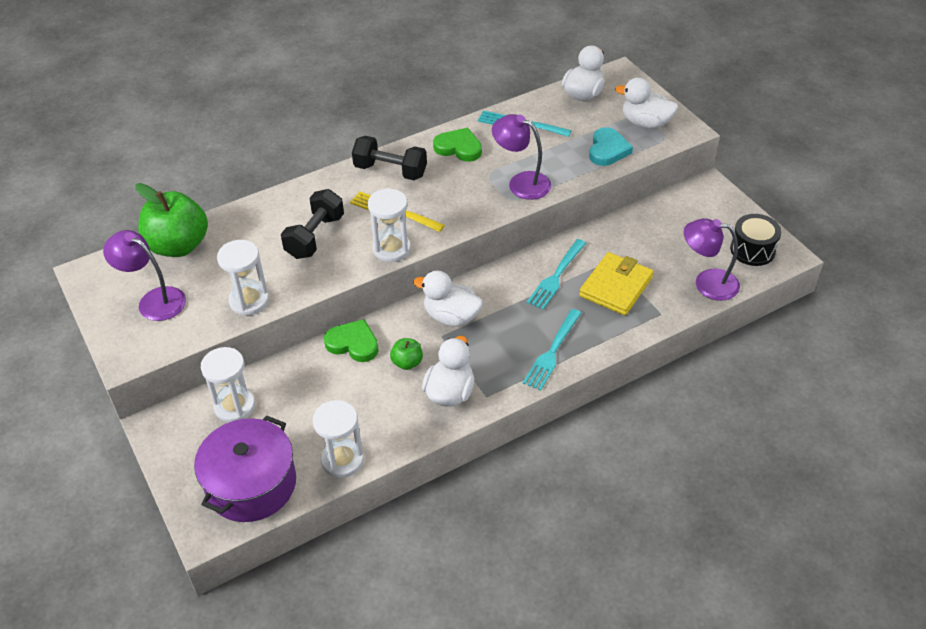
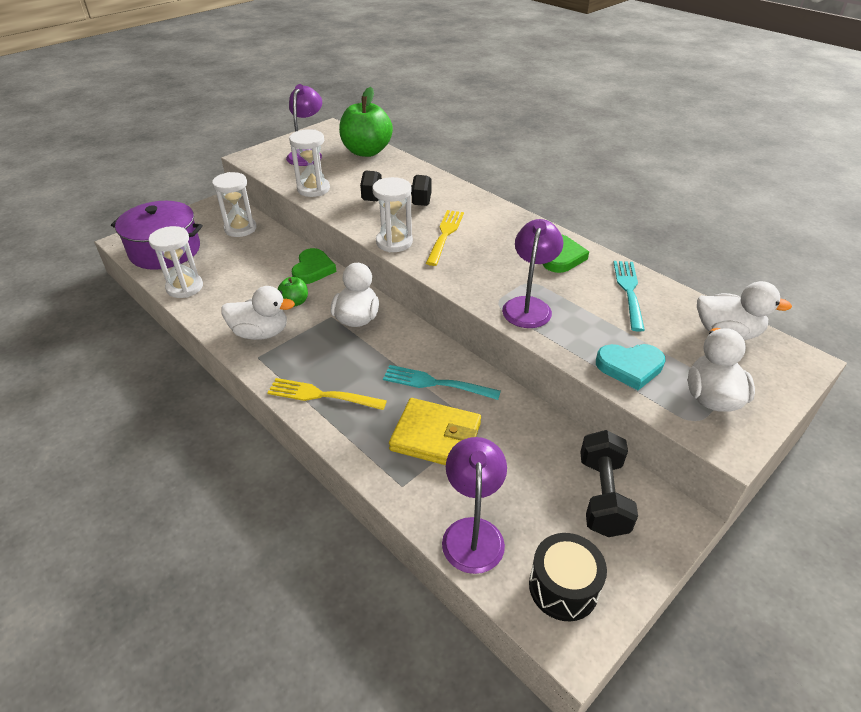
camera: 75 degrees right, 5 degrees down
(390, 171) = (502, 224): black dumbbell -> black dumbbell (602, 496)
(552, 352) = (322, 395): turquoise fork -> yellow fork

